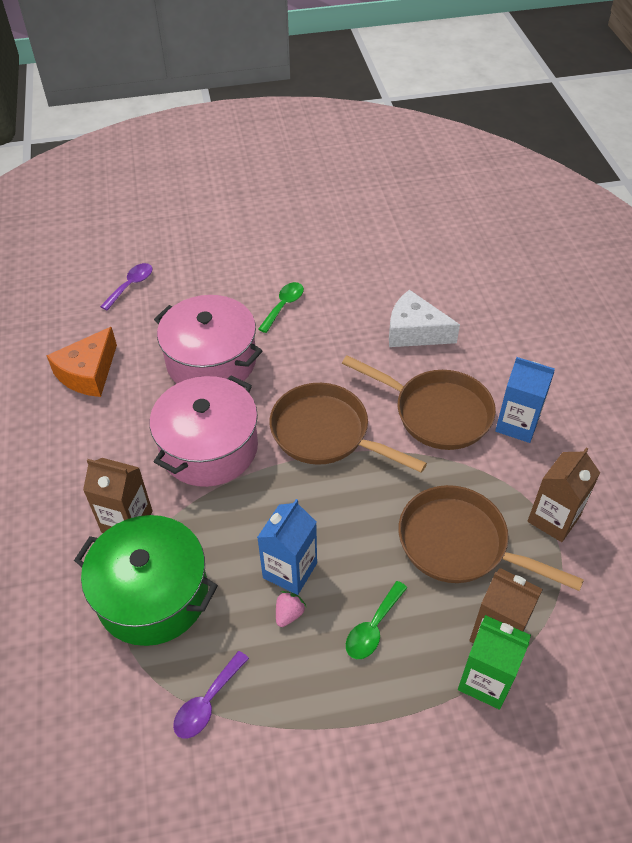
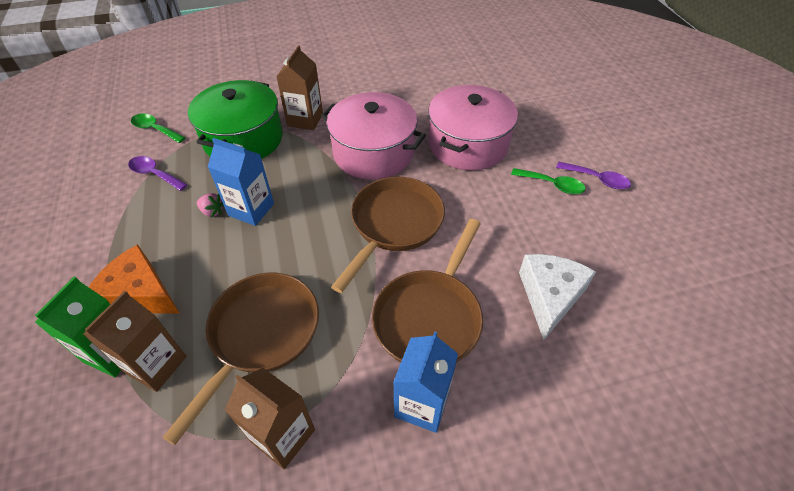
camera: 85 degrees right, 0 degrees up
(88, 373) = (441, 83): orange cheese -> orange cheese (140, 294)
(131, 285) = (542, 90): purple spoon -> purple spoon (597, 179)
(373, 628) = (187, 266): green spoon -> green spoon (155, 129)

